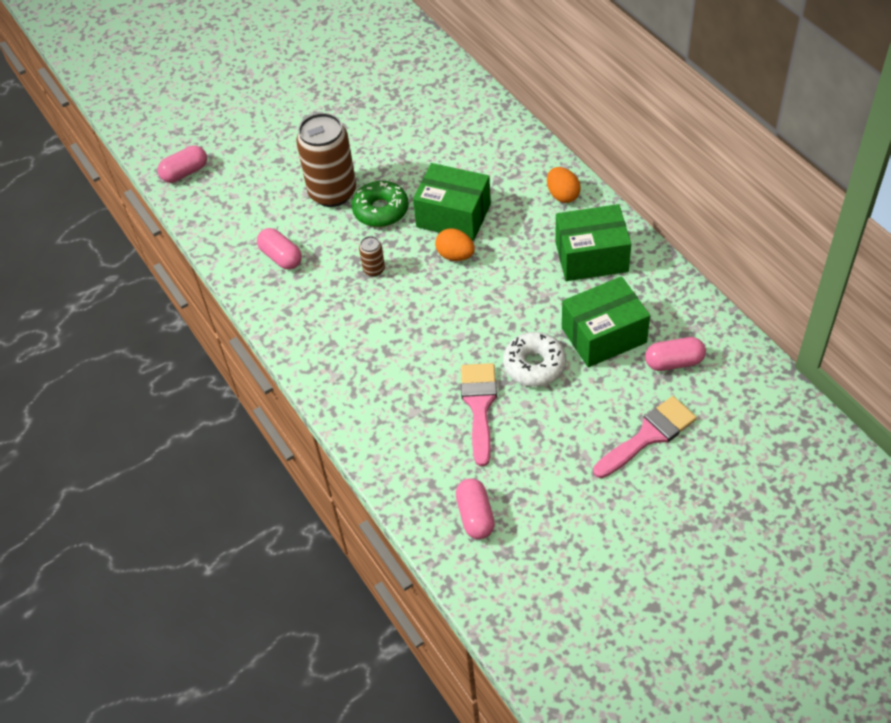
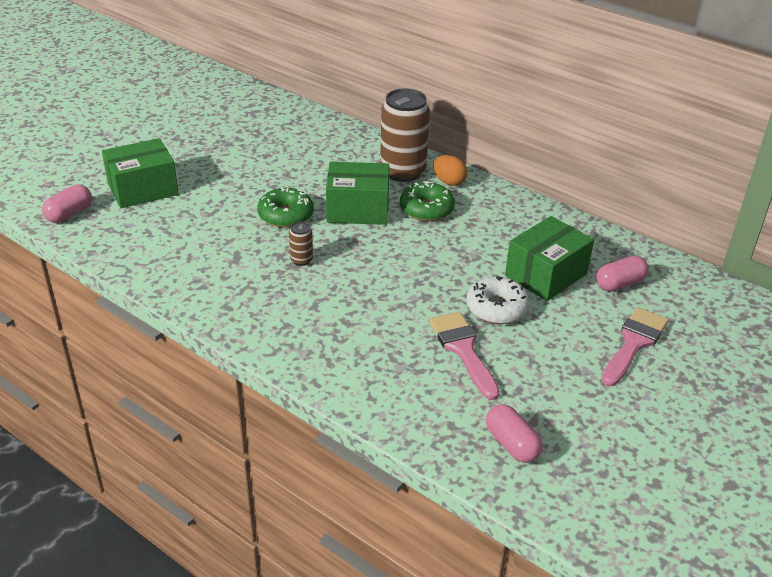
camera: 25 degrees left, 15 degrees down
(281, 257) = (201, 265): pink capsule -> none
(332, 192) = (231, 209): brown can -> brown can (402, 172)
(455, 255) = (375, 238): orange egg -> none
(522, 228) = (426, 209): none -> green donut
(591, 257) = (500, 220): green box -> green box (143, 189)

